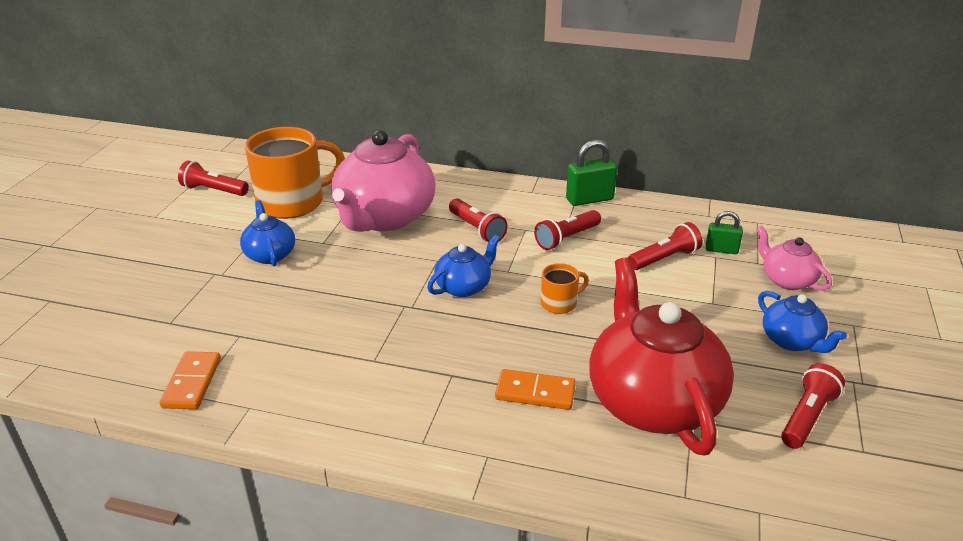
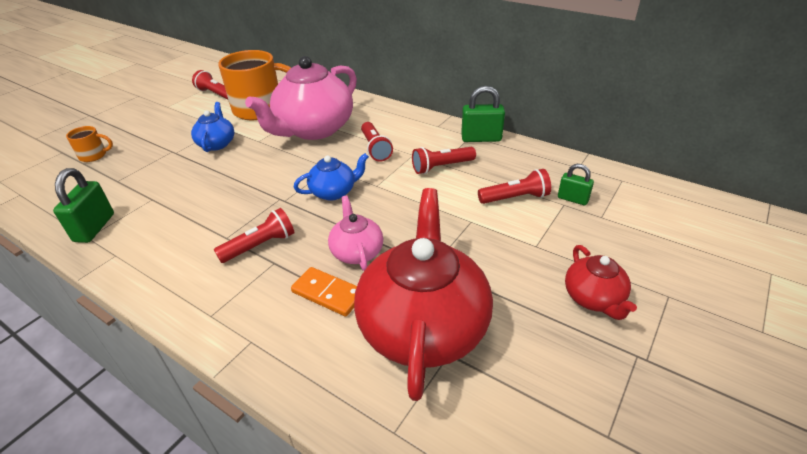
camera: 20 degrees right, 5 degrees up
(192, 383) = (94, 228): orange domino -> green padlock
(560, 303) = (400, 220): orange mug -> orange mug (94, 155)
(787, 280) = (621, 238): pink teapot -> pink teapot (357, 252)
(792, 341) = (593, 298): blue teapot -> red teapot
(807, 417) = (566, 381): red flashlight -> red flashlight (260, 246)

